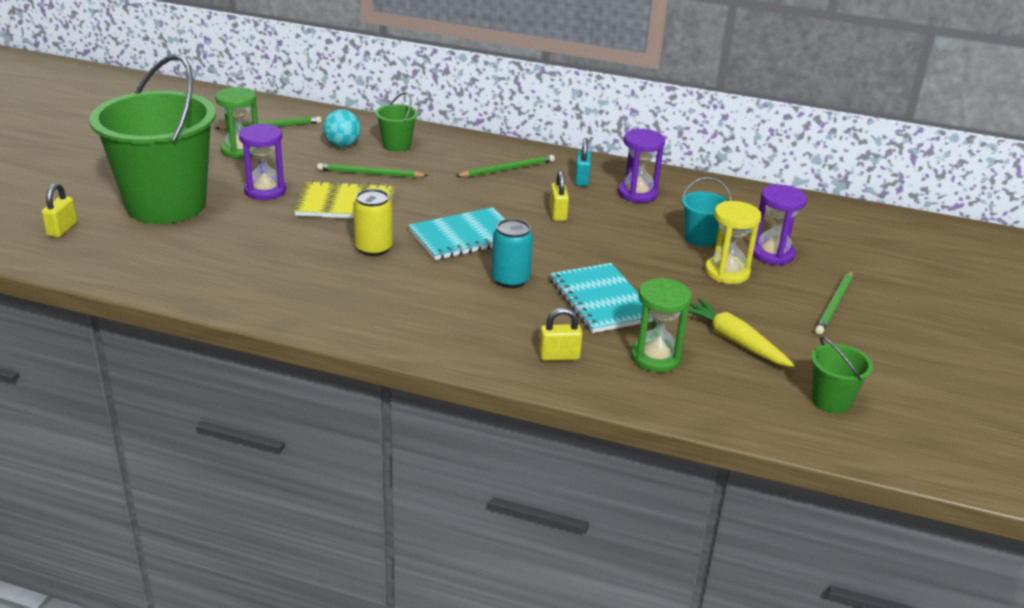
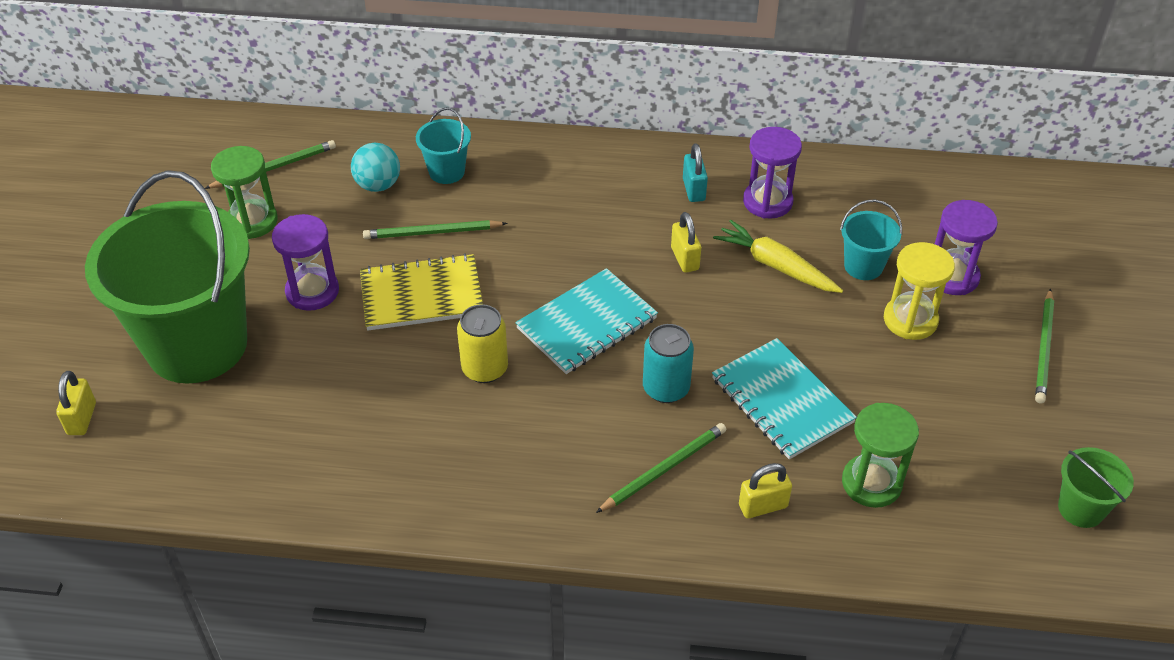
camera: 10 degrees left, 15 degrees up
(397, 145) = (447, 172): green bucket -> turquoise bucket
(507, 169) = (598, 189): green pencil -> green pencil (664, 469)
(734, 341) = (950, 435): yellow carrot -> yellow carrot (776, 266)

